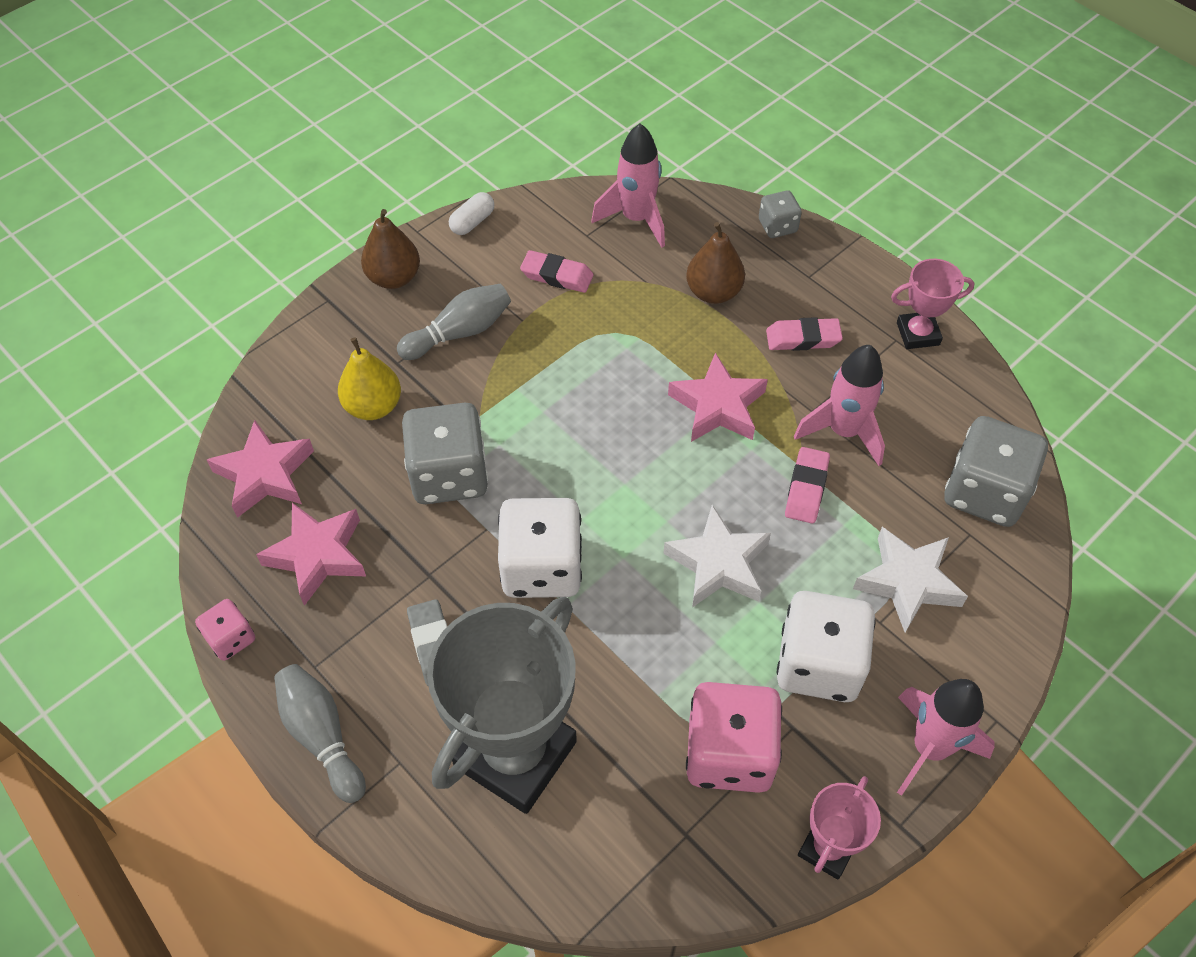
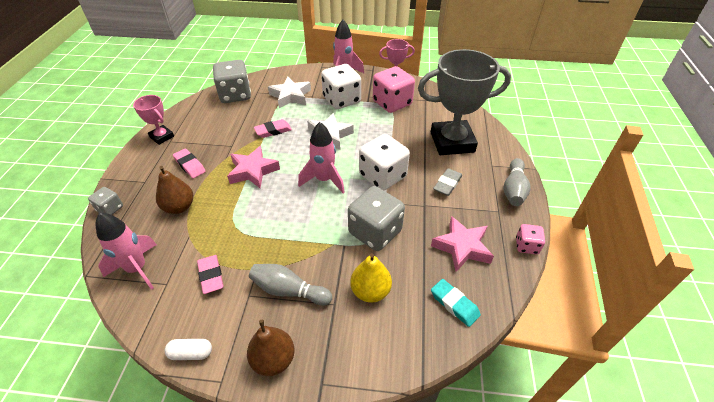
camera: 130 degrees left, 10 degrees down
(265, 474) = (454, 304): pink star -> turquoise eraser
(843, 431) = (235, 134): pink rocket -> pink rocket (324, 180)

